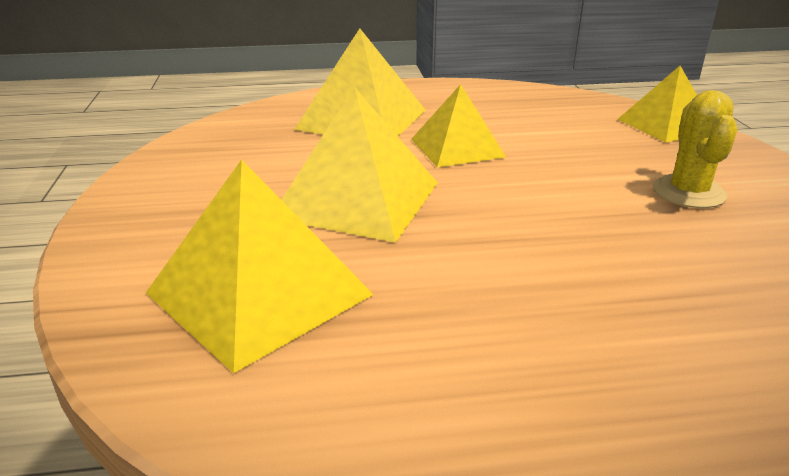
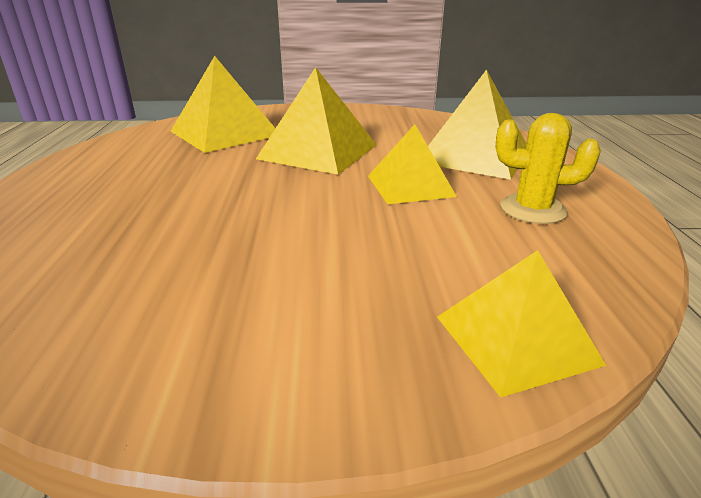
camera: 95 degrees right, 0 degrees up
(688, 192) = (277, 290): yellow cactus -> yellow cactus (532, 209)

